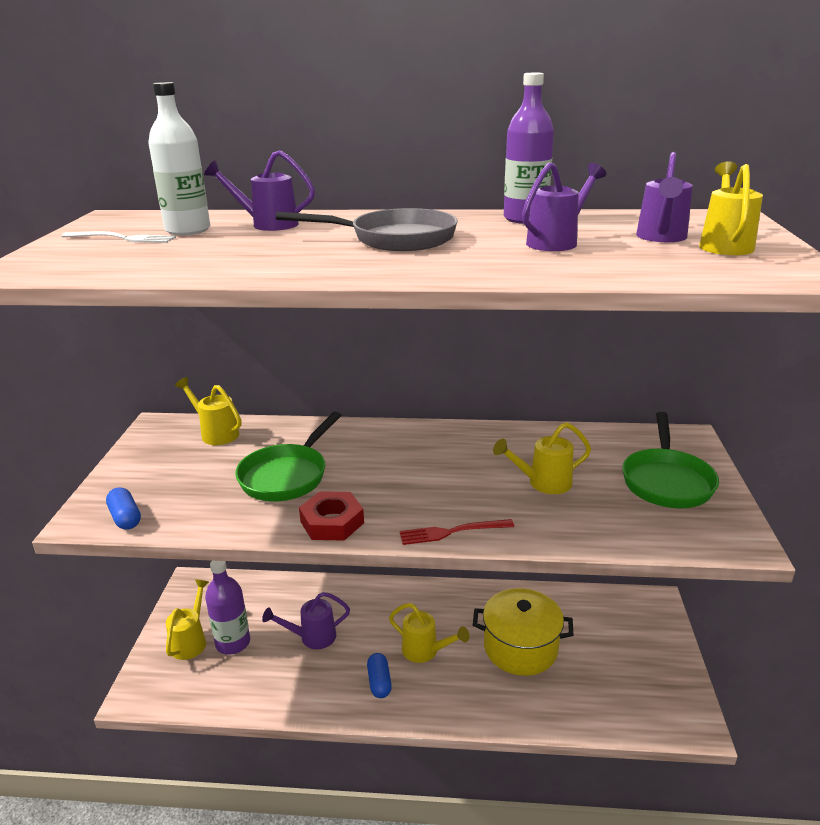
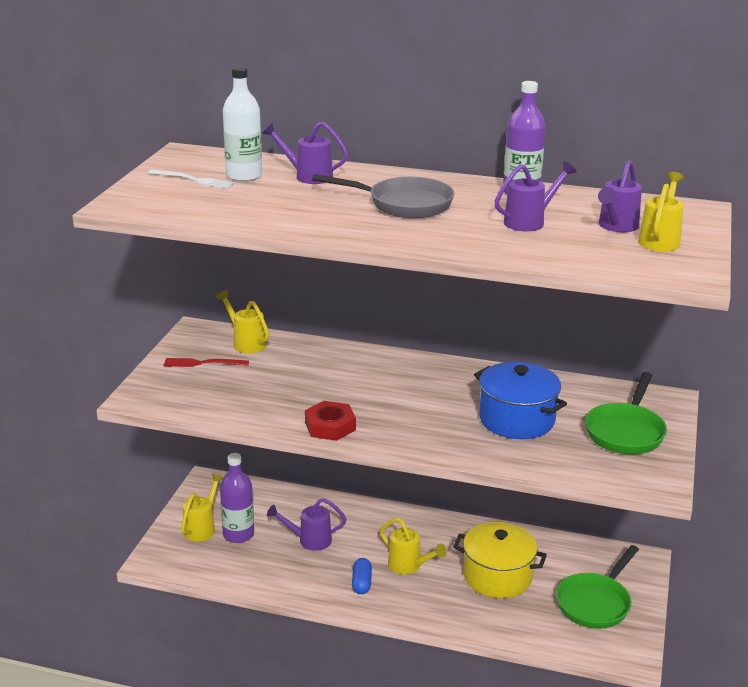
camera: 10 degrees right, 0 degrees up
(125, 518) = (167, 401): blue capsule -> none
(287, 475) = (301, 386): green pan -> green pan (595, 603)
(452, 532) = (424, 446): red fork -> red fork (202, 363)
(543, 483) = (517, 419): yellow watering can -> blue pot

